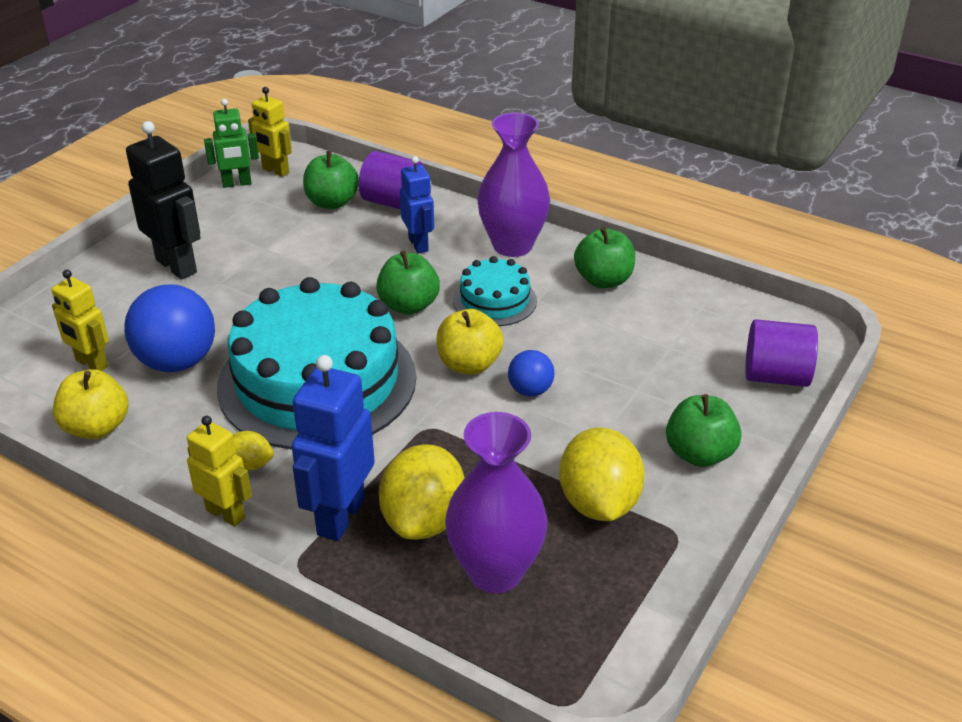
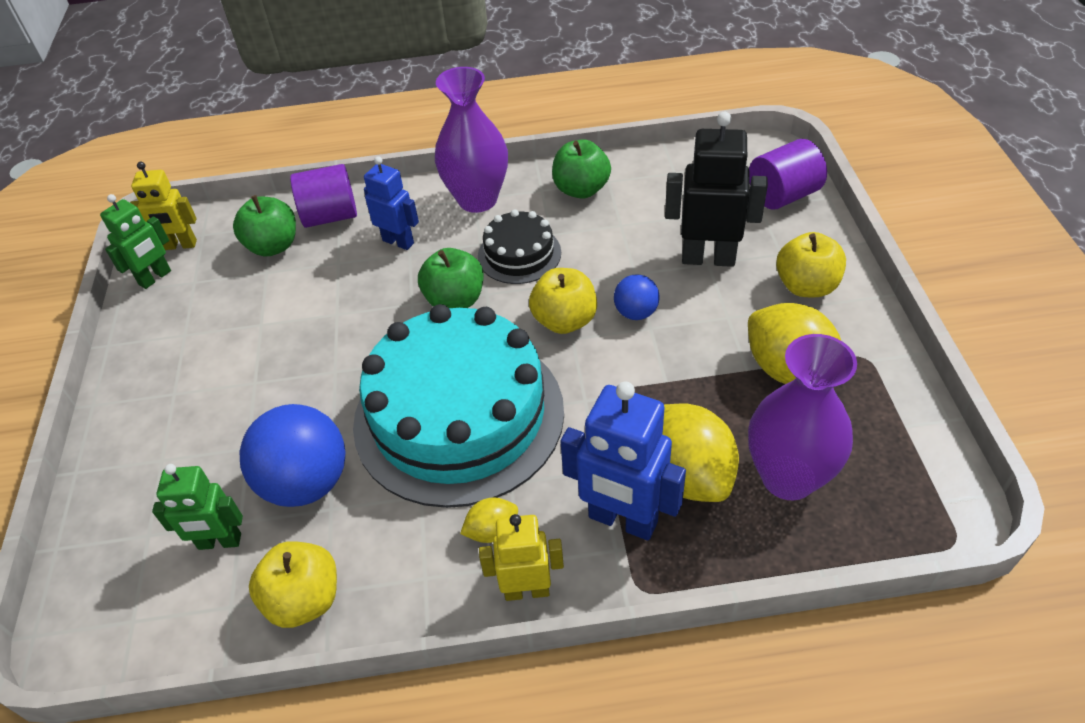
camera: 35 degrees left, 10 degrees up
(91, 364) = (219, 542): yellow robot -> green robot
(177, 266) = (191, 391): black robot -> black robot (708, 258)
(340, 516) = (622, 520): blue robot -> blue robot turned 45 degrees counterclockwise
(495, 300) = (519, 254): turquoise cake -> black cake
(699, 454) = (806, 286): green apple -> yellow apple

